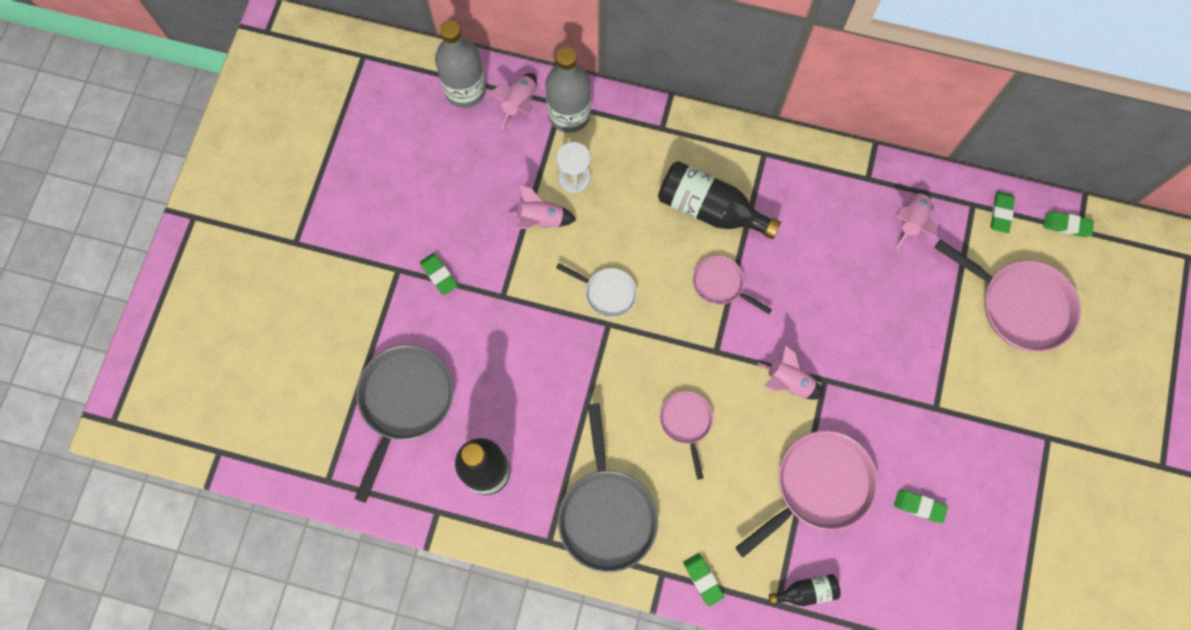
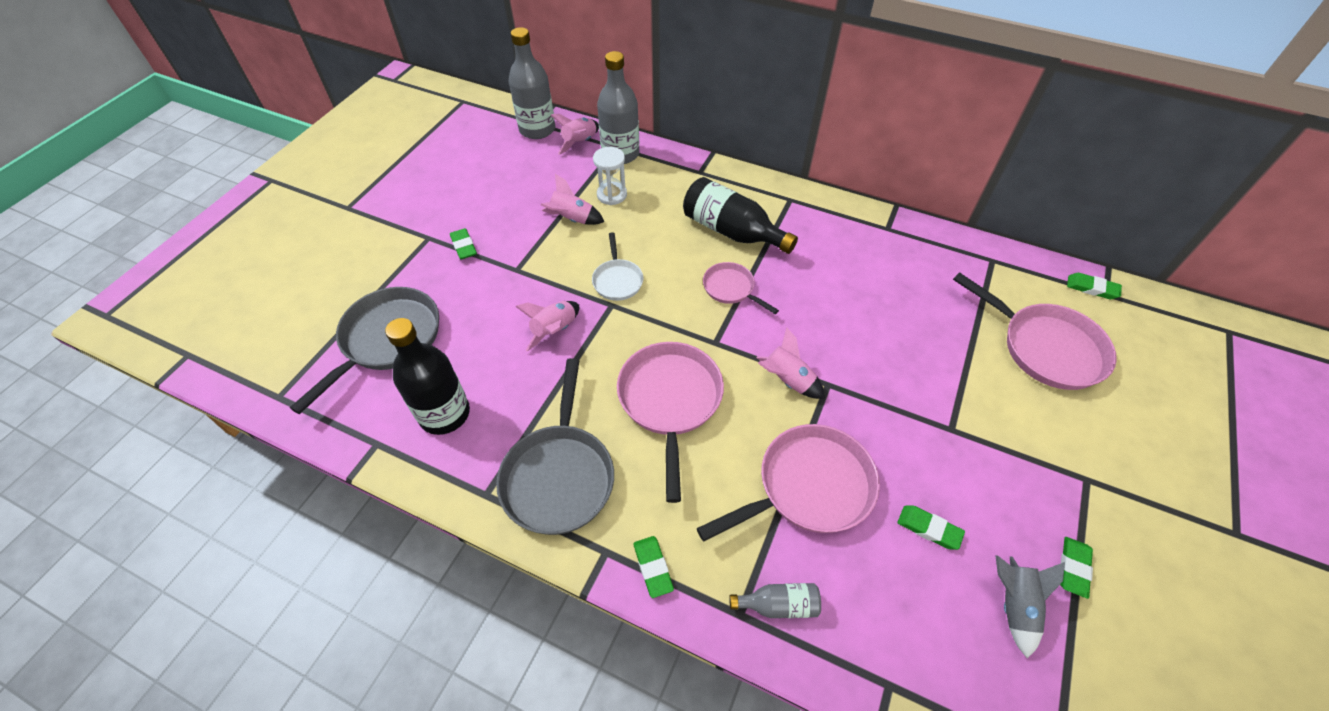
camera: 10 degrees right, 20 degrees down
(607, 293) = (617, 280): white pan -> white pan turned 45 degrees clockwise
(686, 423) = (670, 401): pink pan -> pink pan, size x1.82
(806, 591) = (778, 605): black bottle -> grey bottle
(911, 221) = (929, 265): pink rocket -> pink rocket (555, 330)
(985, 559) = (1013, 605): none -> grey rocket
(1001, 213) = (1021, 270): green eraser -> green eraser (1073, 568)

